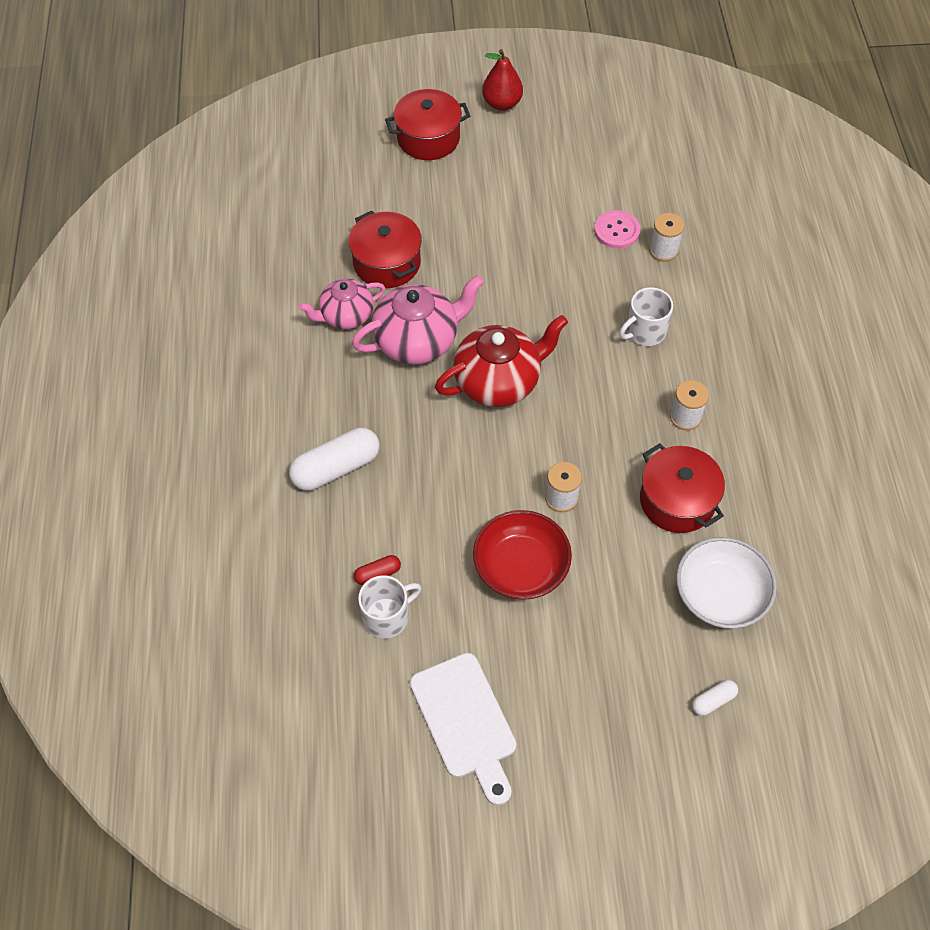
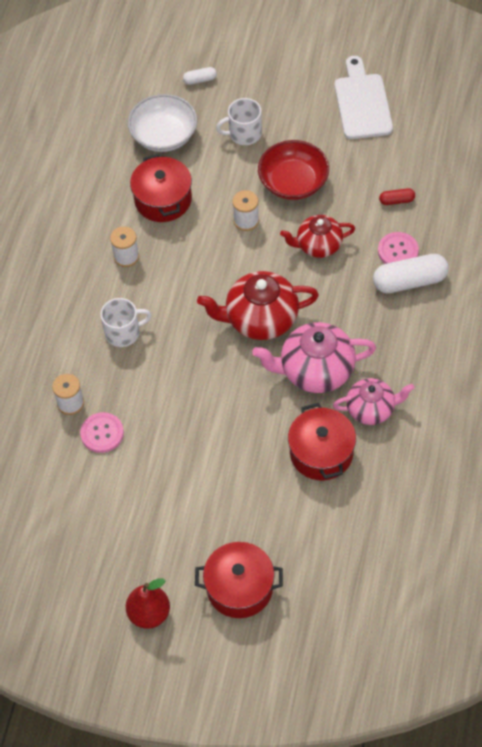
camera: 160 degrees left, 0 degrees up
(359, 504) = (398, 251): none -> pink button
(387, 616) = (397, 173): white mug -> white mug (244, 133)
(460, 487) = (318, 245): none -> red teapot

